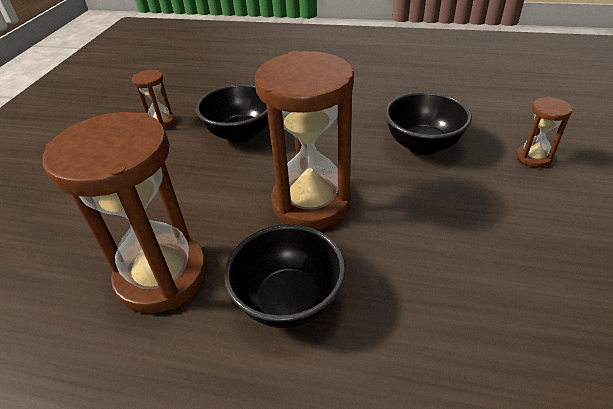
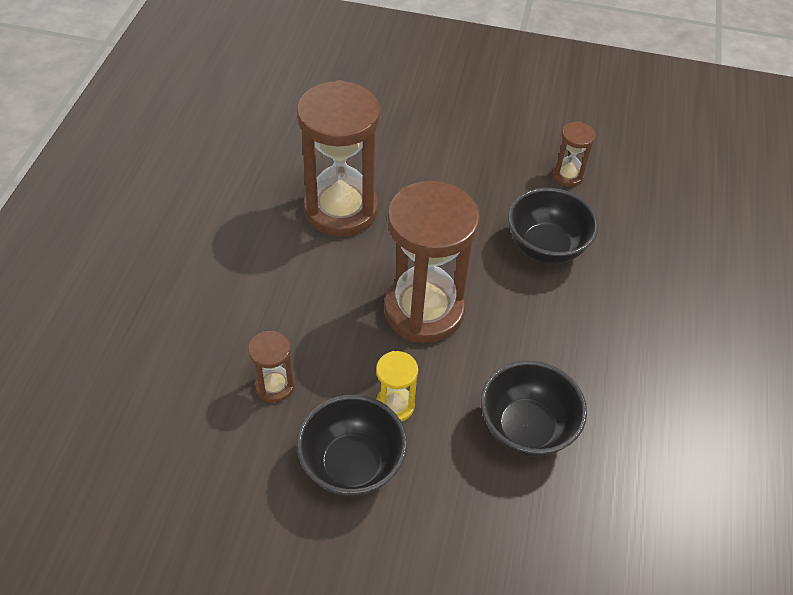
camera: 85 degrees right, 10 degrees up
(289, 300) = (306, 292): black bowl -> black bowl (352, 465)
(424, 218) = (394, 406): none -> yellow hourglass
(533, 157) = (500, 551): brown hourglass -> brown hourglass (274, 386)

